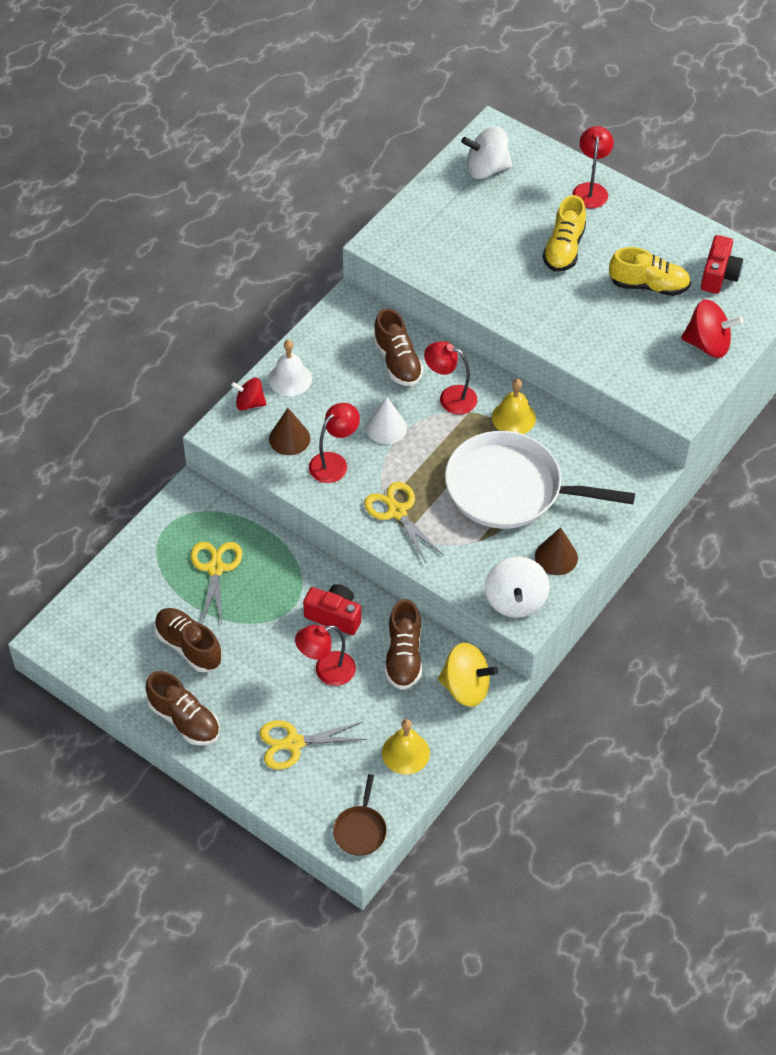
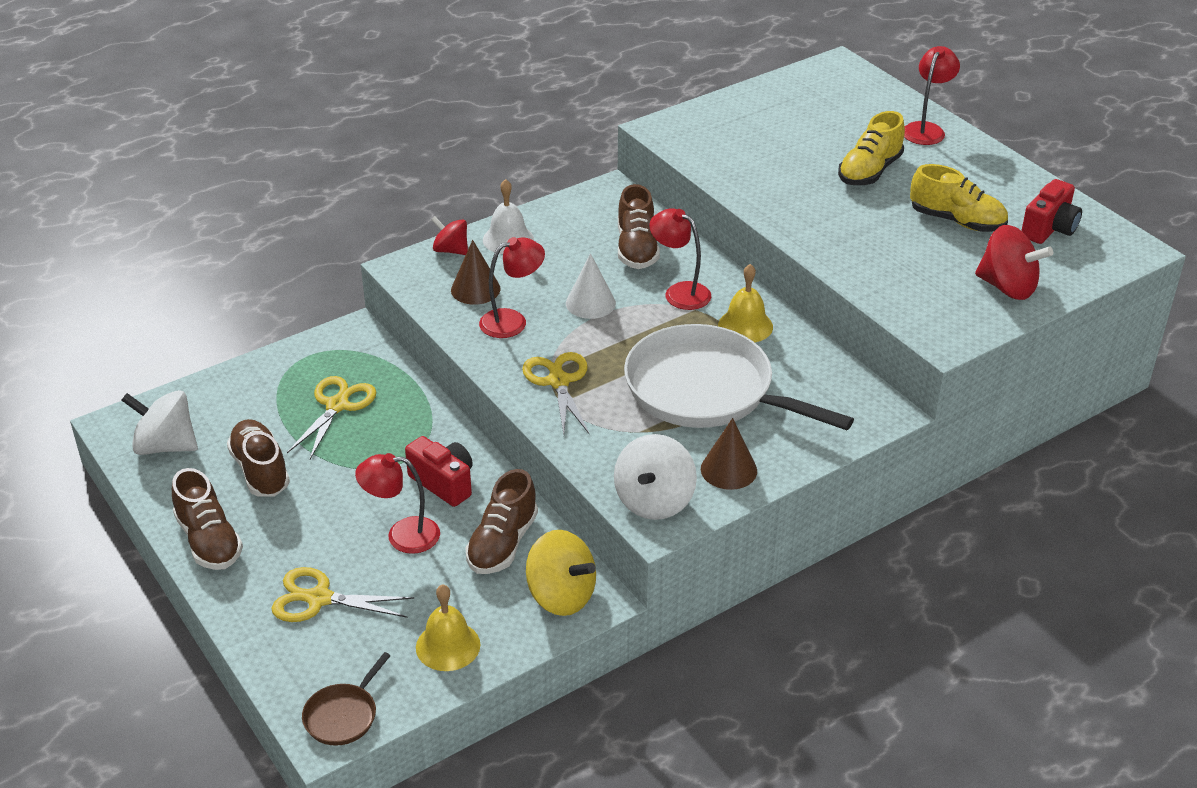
camera: 20 degrees right, 15 degrees down
(486, 169) = (814, 92): white spinning top -> white spinning top (165, 446)

